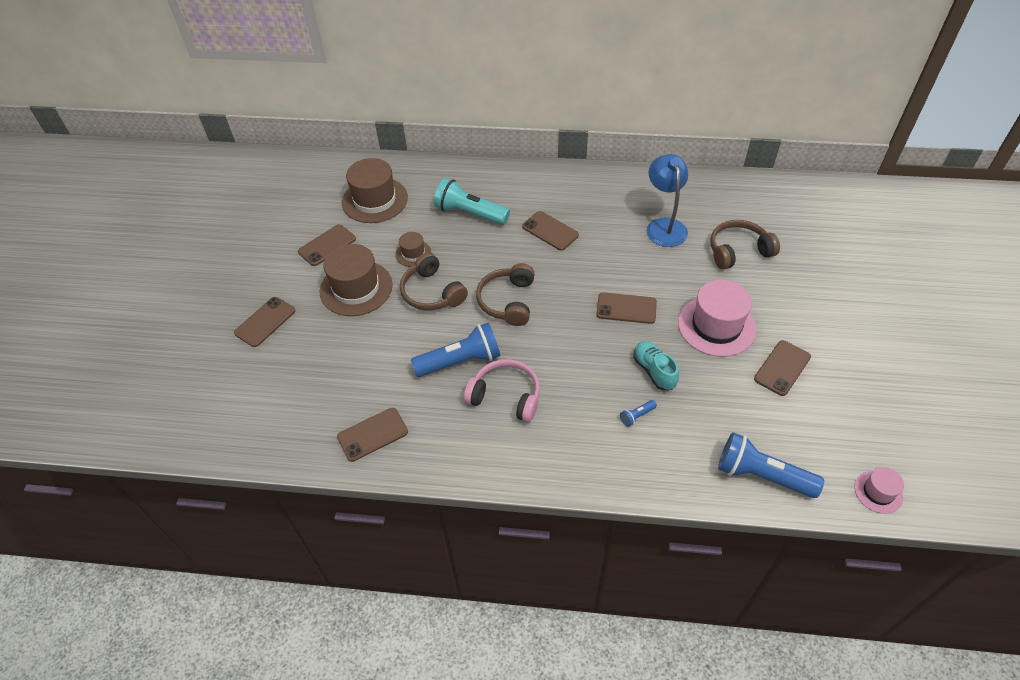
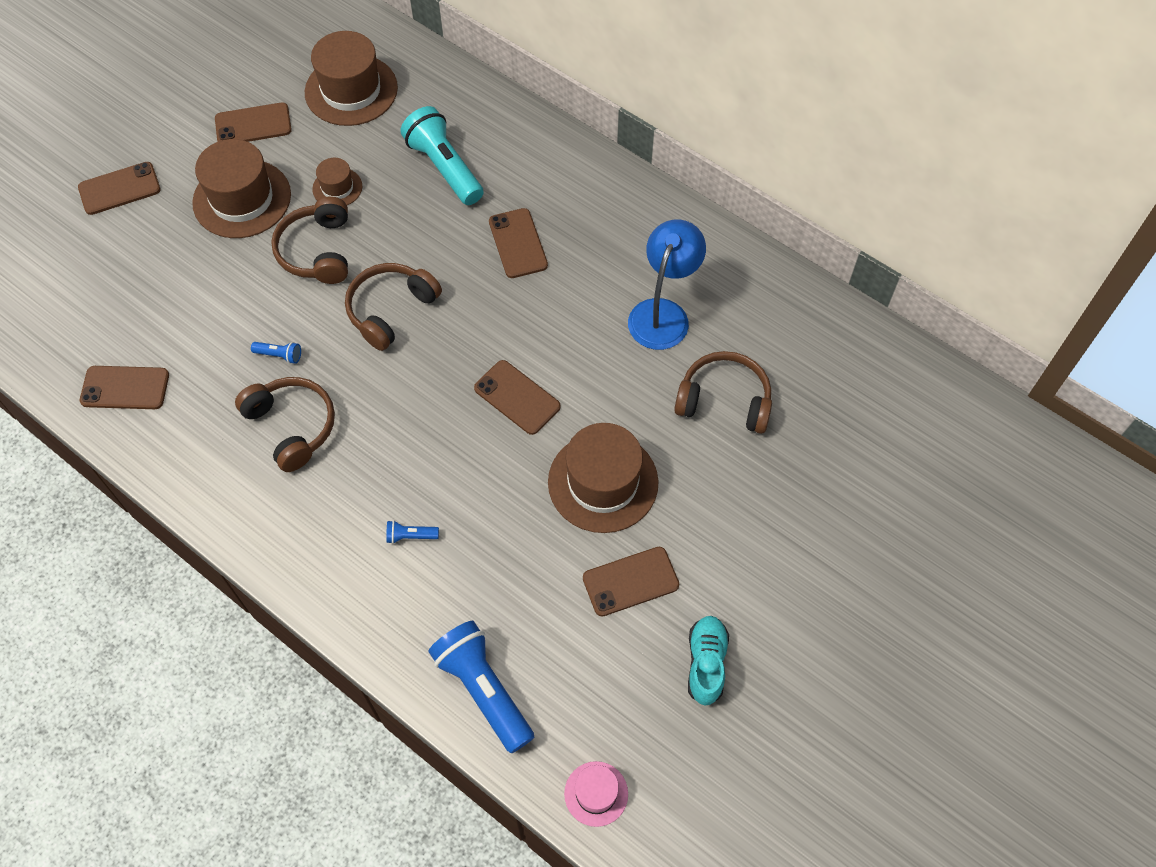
camera: 30 degrees right, 10 degrees up
(460, 361) = (279, 355): blue flashlight -> blue flashlight, size x0.42
(505, 396) = (292, 426): pink headphones -> brown headphones
(654, 371) = (478, 494): turquoise shoe -> turquoise shoe (706, 663)
(716, 326) = (603, 482): pink hat -> brown hat

